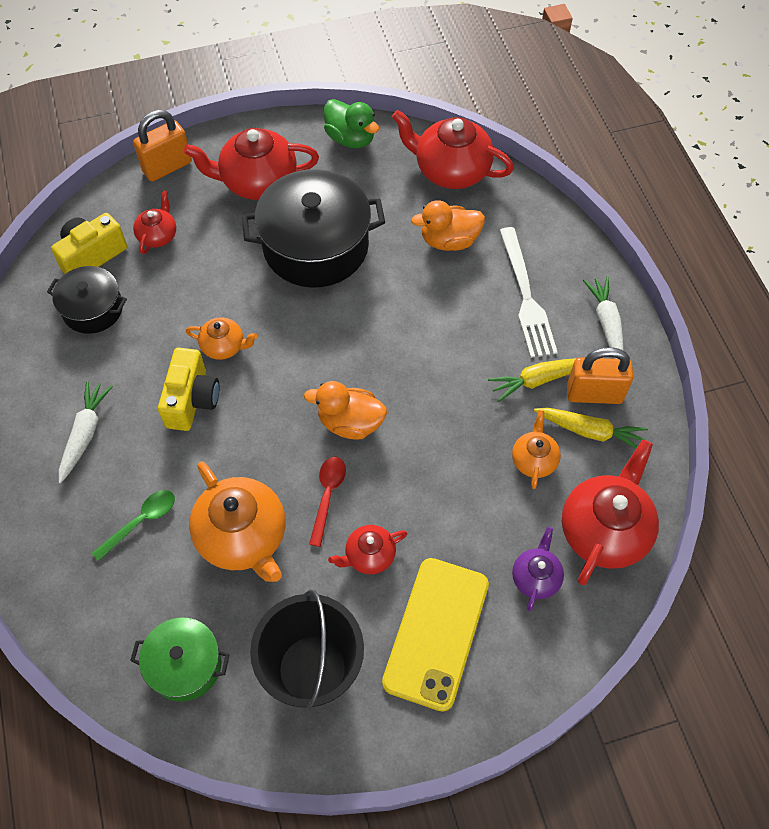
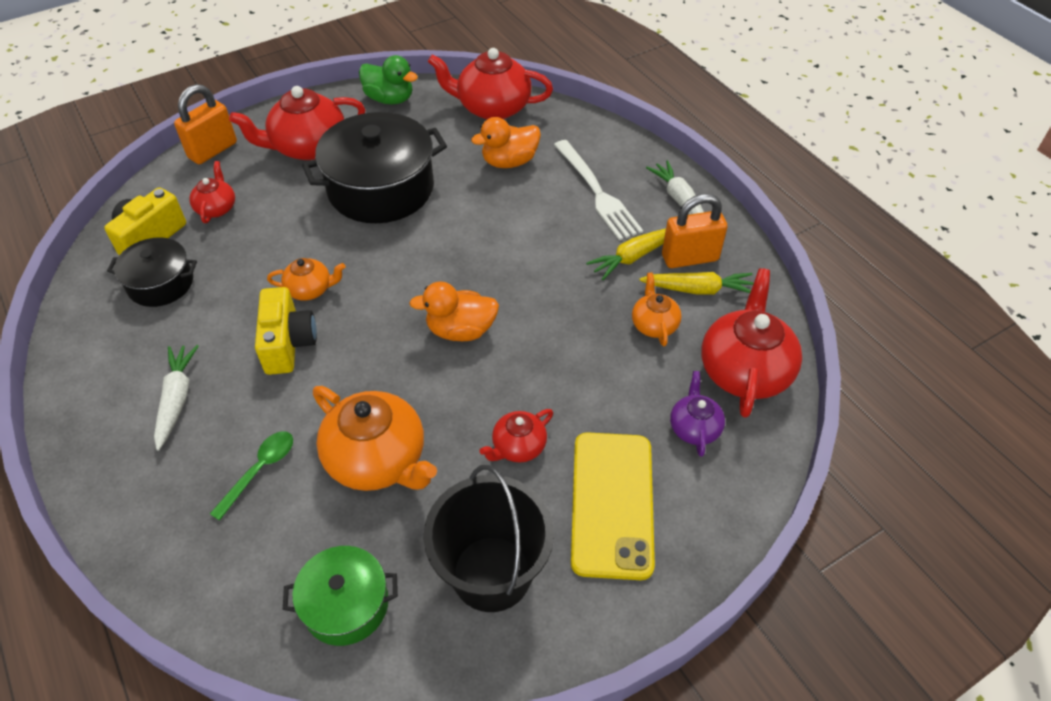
camera: 15 degrees left, 10 degrees down
(327, 496) = (457, 401): red spoon -> none

